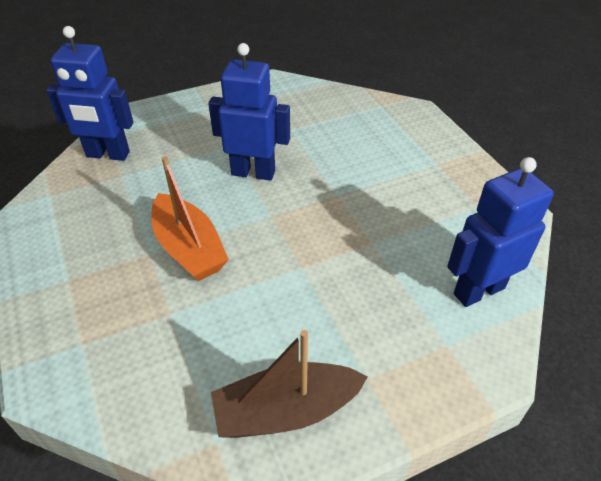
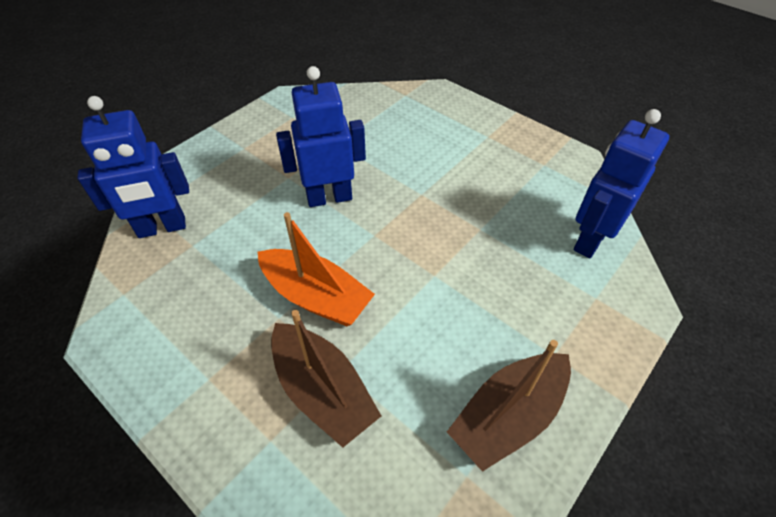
camera: 25 degrees left, 5 degrees up
(145, 324) = (323, 391): none -> brown boat

